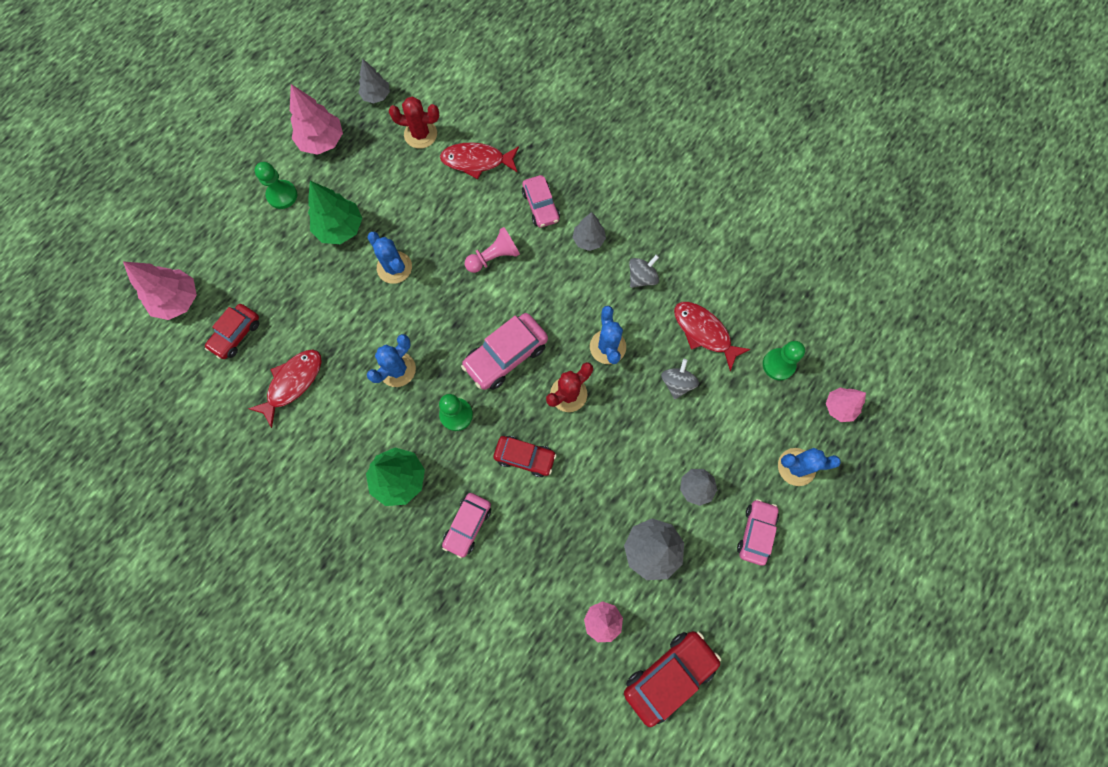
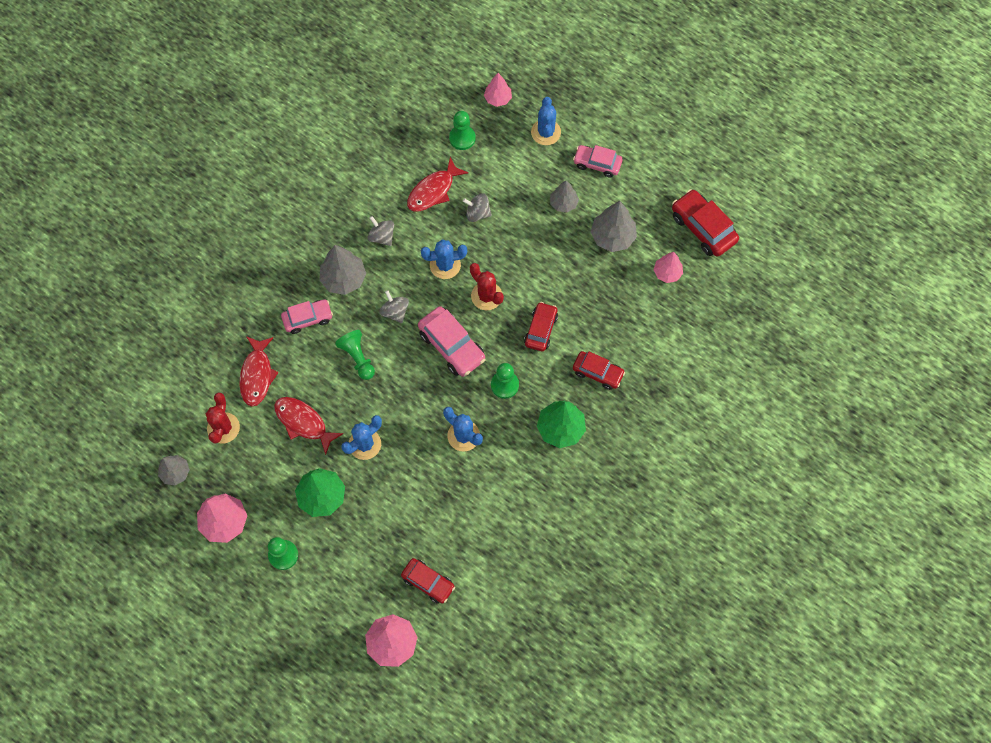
camera: 90 degrees left, 5 degrees down
(292, 383) = (476, 526): red fish -> red fish (303, 422)
(468, 525) = (598, 373): pink car -> red car
(494, 257) = (358, 358): pink pawn -> green pawn
(548, 294) = (395, 312): none -> grey spinning top
(588, 240) = (344, 279): grey tree -> grey tree, size x1.58

